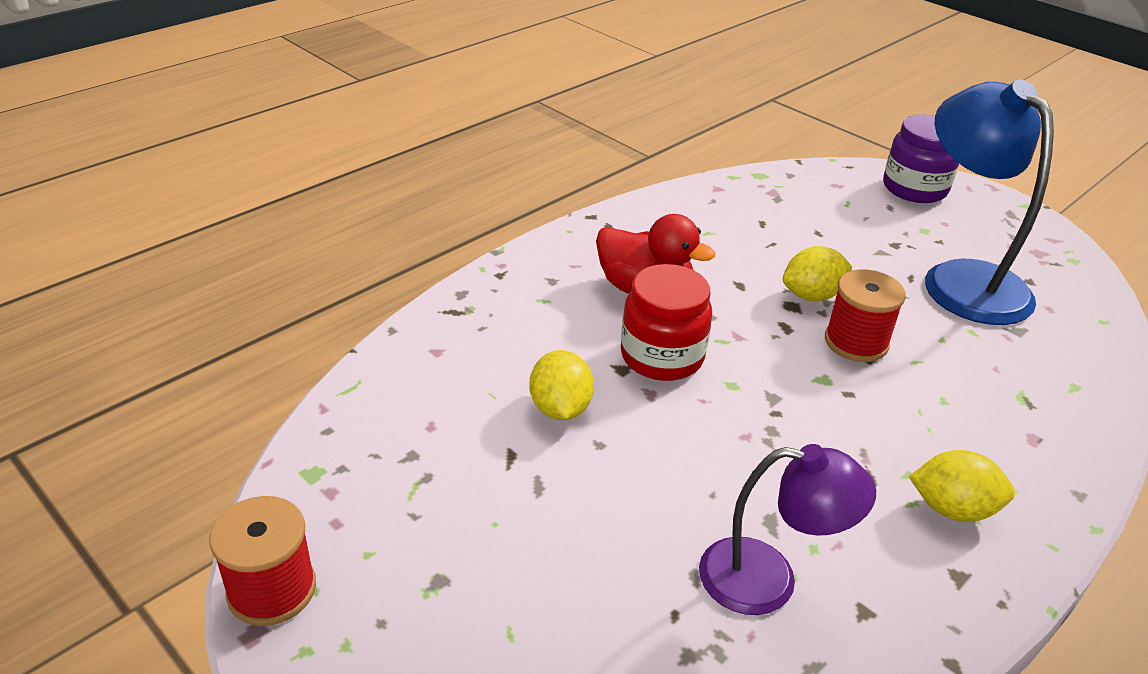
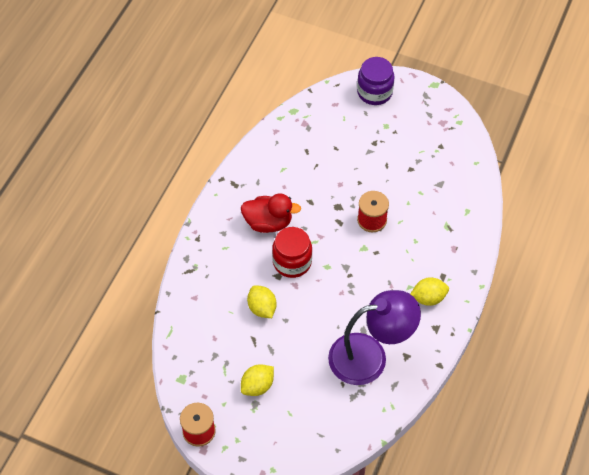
camera: 20 degrees left, 20 degrees up
(768, 579) = (370, 356): purple lamp -> purple lamp, size x1.58
(812, 295) = (345, 196): yellow lemon -> yellow lemon (257, 386)
(962, 279) = (410, 158): blue lamp -> none

